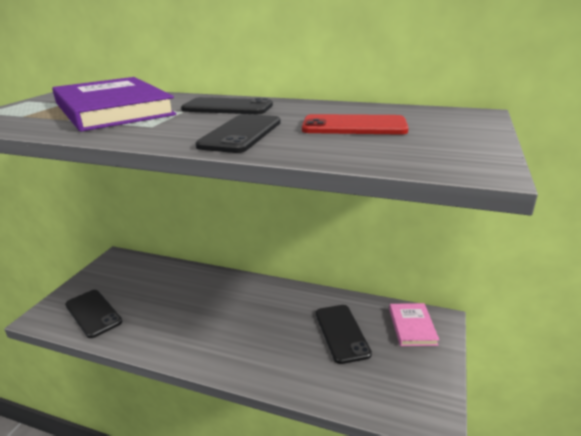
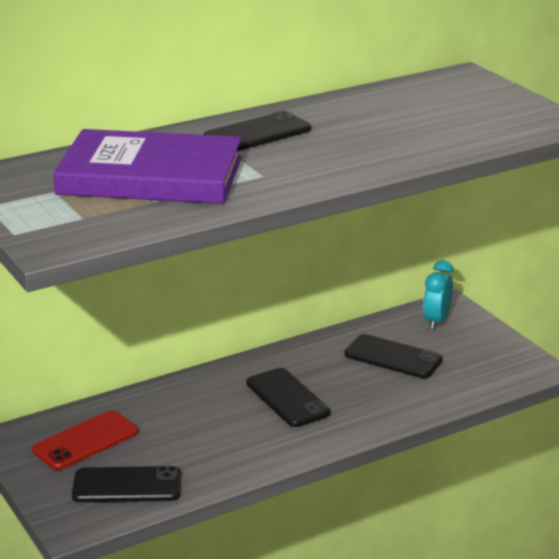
camera: 50 degrees left, 0 degrees up
(241, 134) = (360, 153): black phone -> black phone (287, 398)
(354, 126) = (416, 116): red phone -> red phone (85, 441)
(412, 326) = (436, 321): pink book -> turquoise clock

